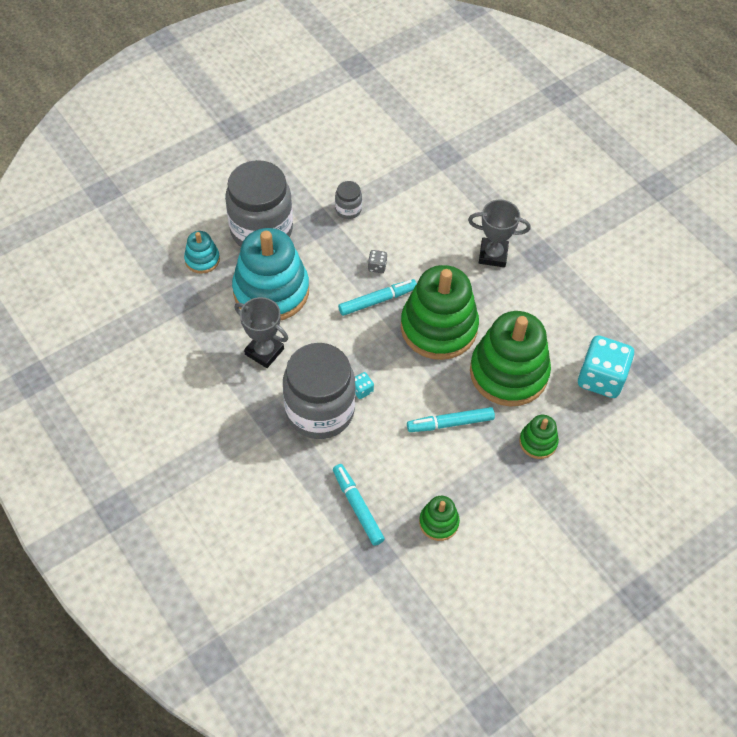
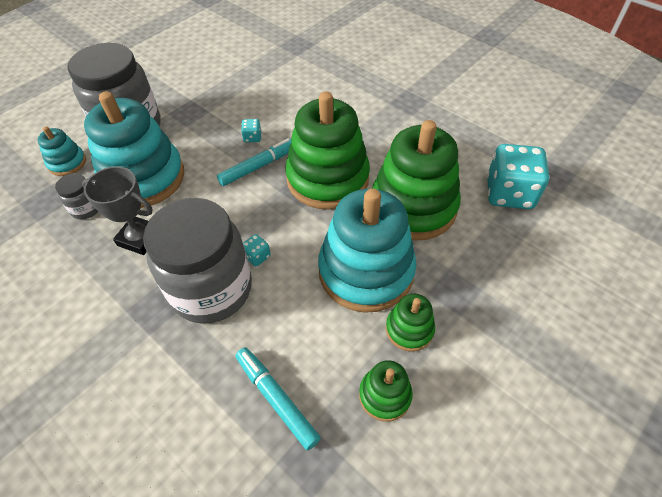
camera: 10 degrees left, 5 degrees down
(348, 209) = (216, 97): grey jar -> grey jar (86, 208)
(377, 266) = (252, 137): grey dice -> turquoise dice
(450, 423) = (366, 271): turquoise marker -> turquoise stacking toy
(493, 255) = (363, 109): grey trophy -> none
(538, 442) = (470, 271): green stacking toy -> green stacking toy (409, 329)

